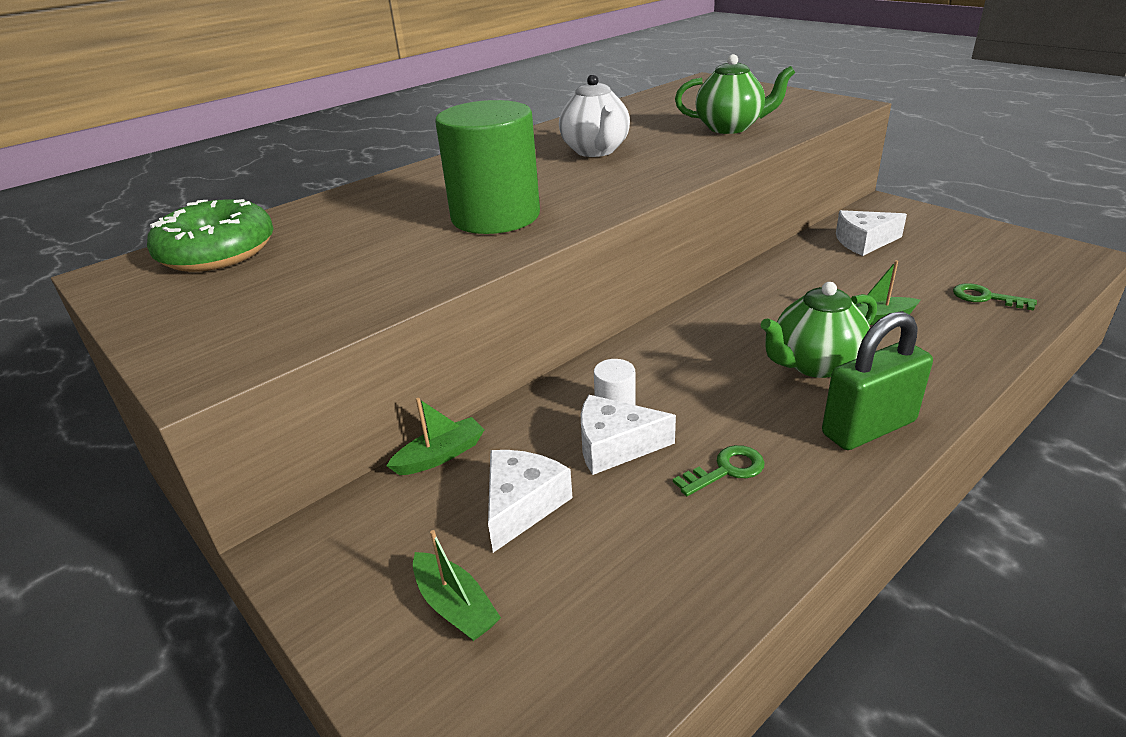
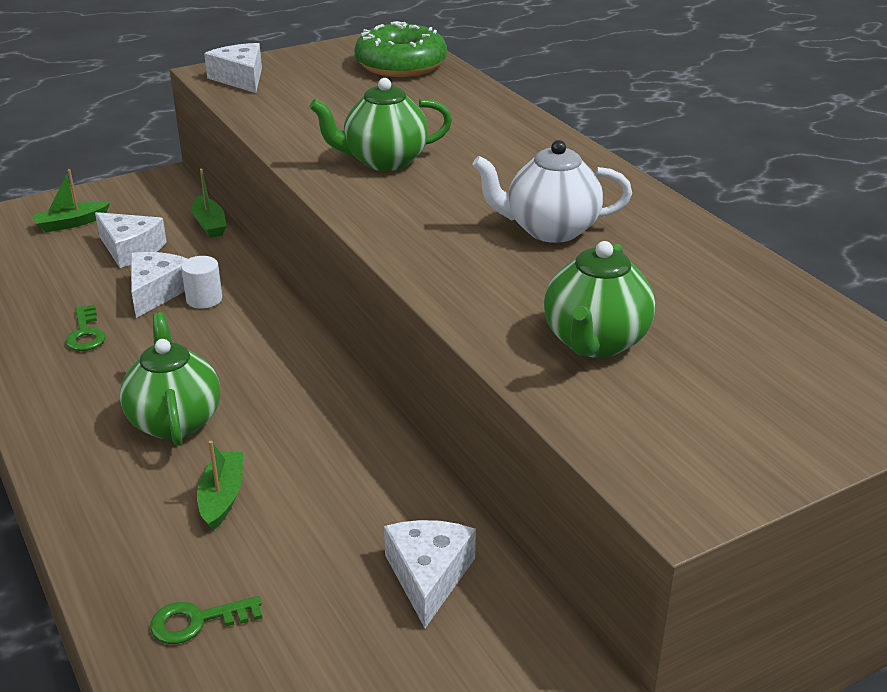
camera: 100 degrees right, 0 degrees up
(236, 345) = (240, 78): none -> white cheese
(495, 216) = (384, 161): green cylinder -> green teapot
(868, 428) = (64, 418): green padlock -> none
(985, 297) = (197, 621): green key -> green key turned 150 degrees counterclockwise

